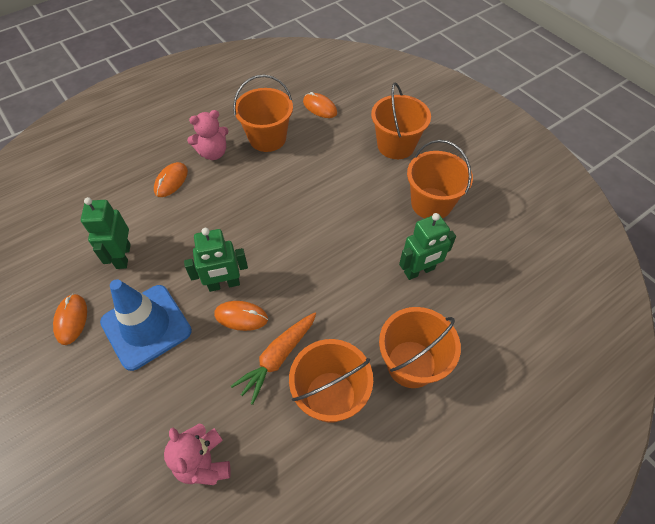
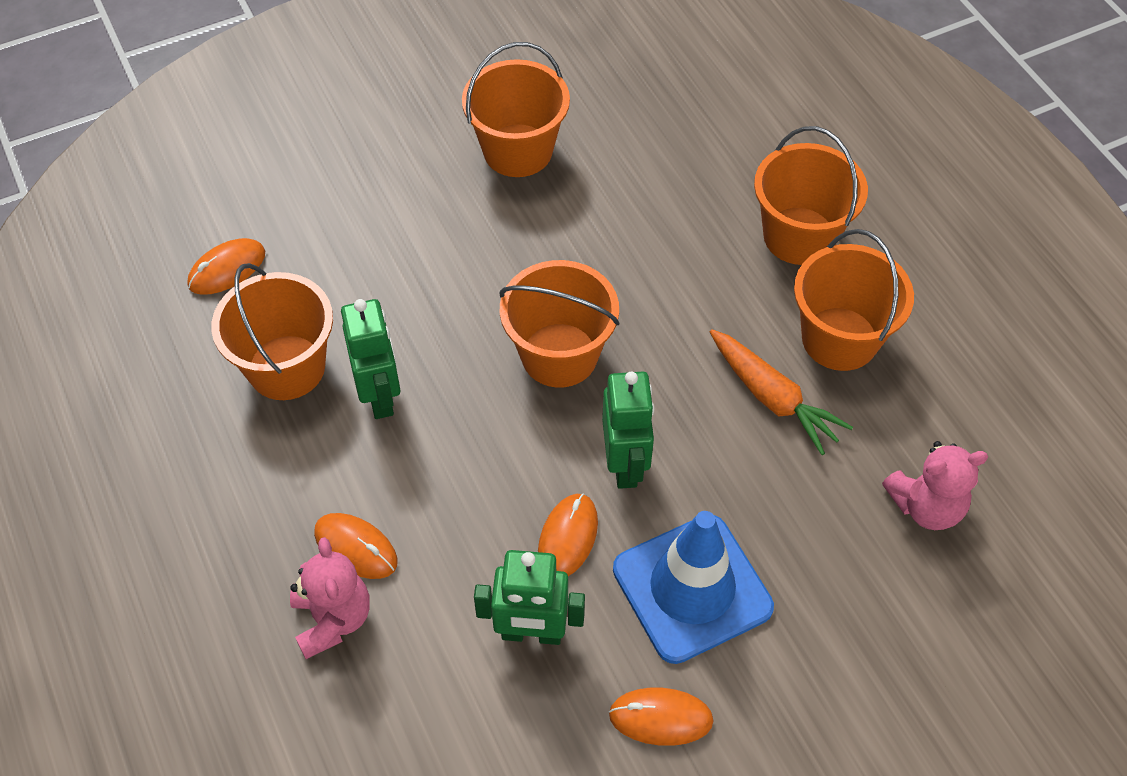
camera: 80 degrees left, 0 degrees up
(213, 153) = (298, 467): pink teddy bear -> pink teddy bear (332, 619)
(241, 316) = (693, 442): orange mouse -> orange mouse (567, 537)
(396, 145) = (371, 170): orange bucket -> orange bucket (559, 355)
(419, 271) = (646, 194): green robot -> green robot (380, 396)

